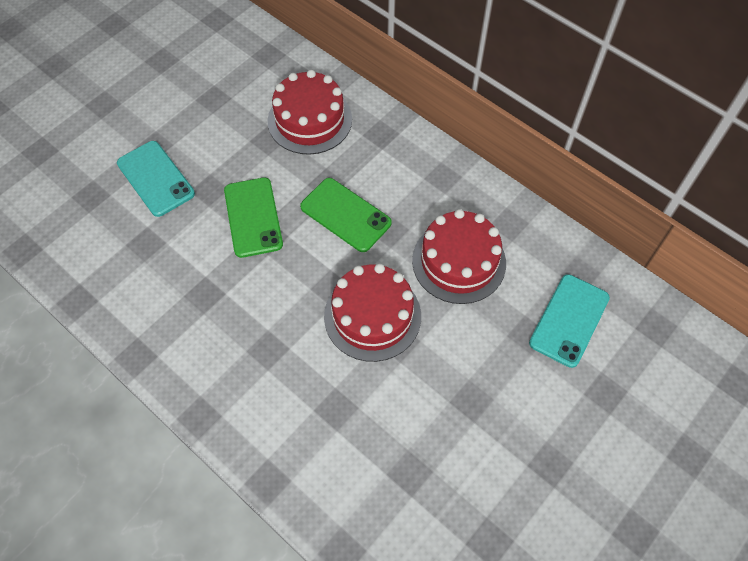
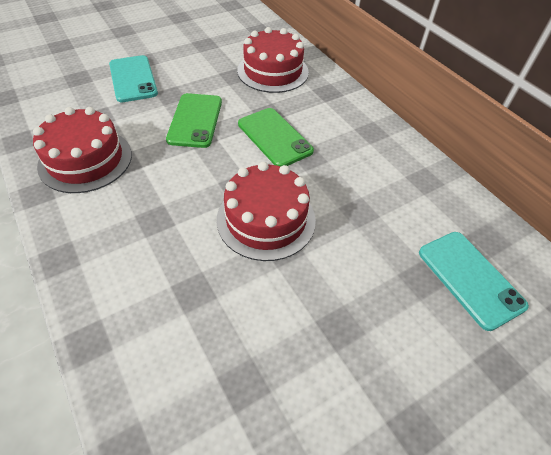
camera: 15 degrees right, 10 degrees down
(459, 261) = (366, 197): red cake -> red cake (85, 160)
(569, 320) = (470, 278): turquoise phone -> turquoise phone turned 75 degrees counterclockwise

